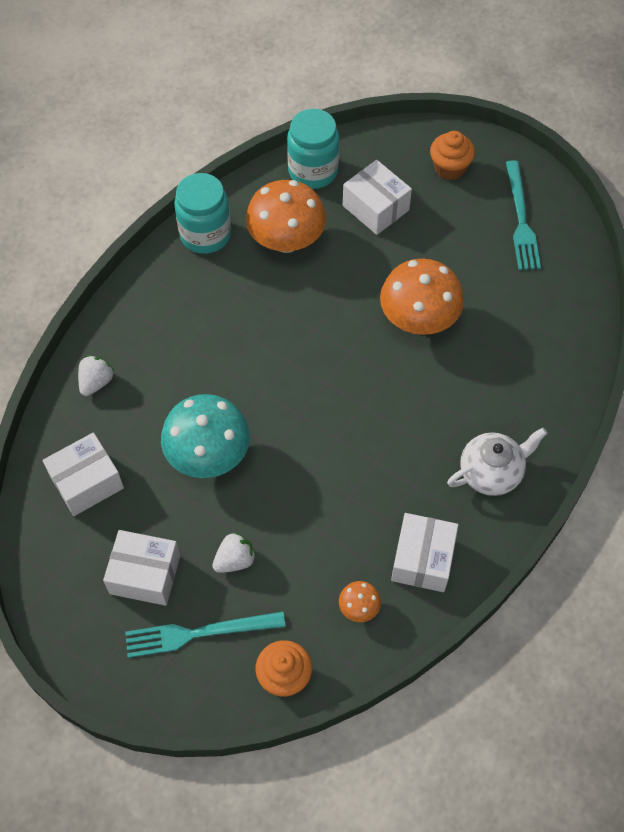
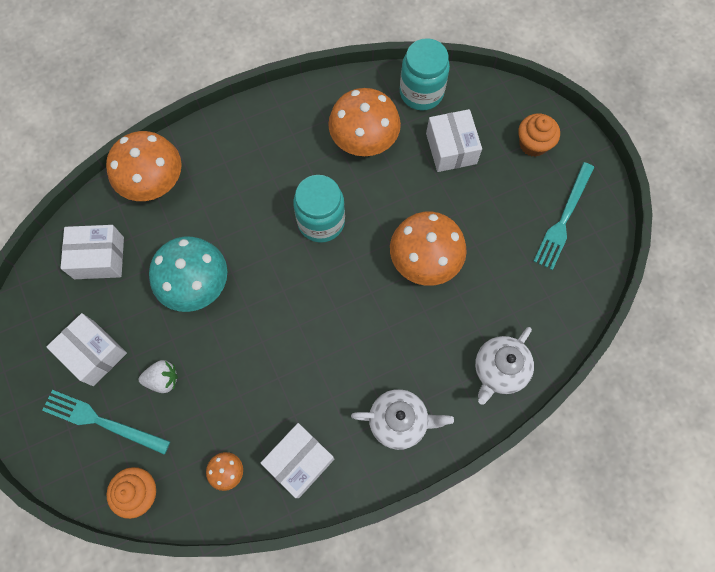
camera: 30 degrees right, 10 degrees up
(96, 382) = (154, 182): white strawberry -> orange mushroom
(205, 235) = (306, 105): turquoise jar -> turquoise jar (321, 222)
(551, 379) = (499, 370): none -> white teapot

